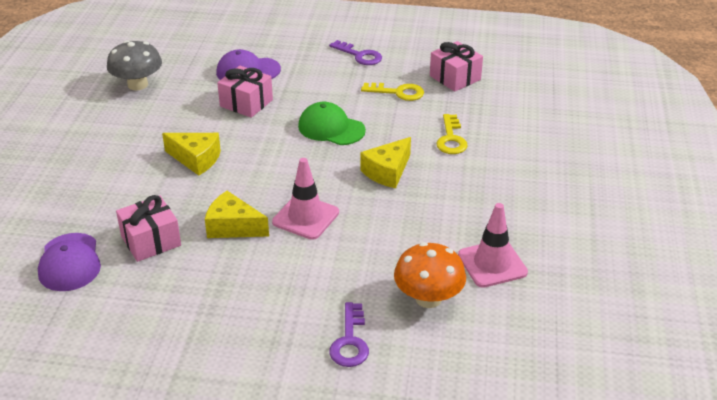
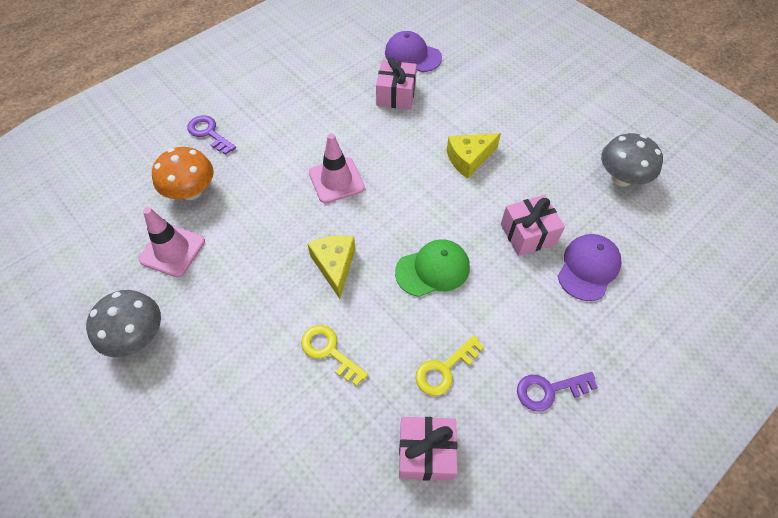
camera: 130 degrees right, 20 degrees up
(233, 227) = (368, 138): yellow cheese -> none
(571, 229) = (137, 336): none -> grey mushroom

